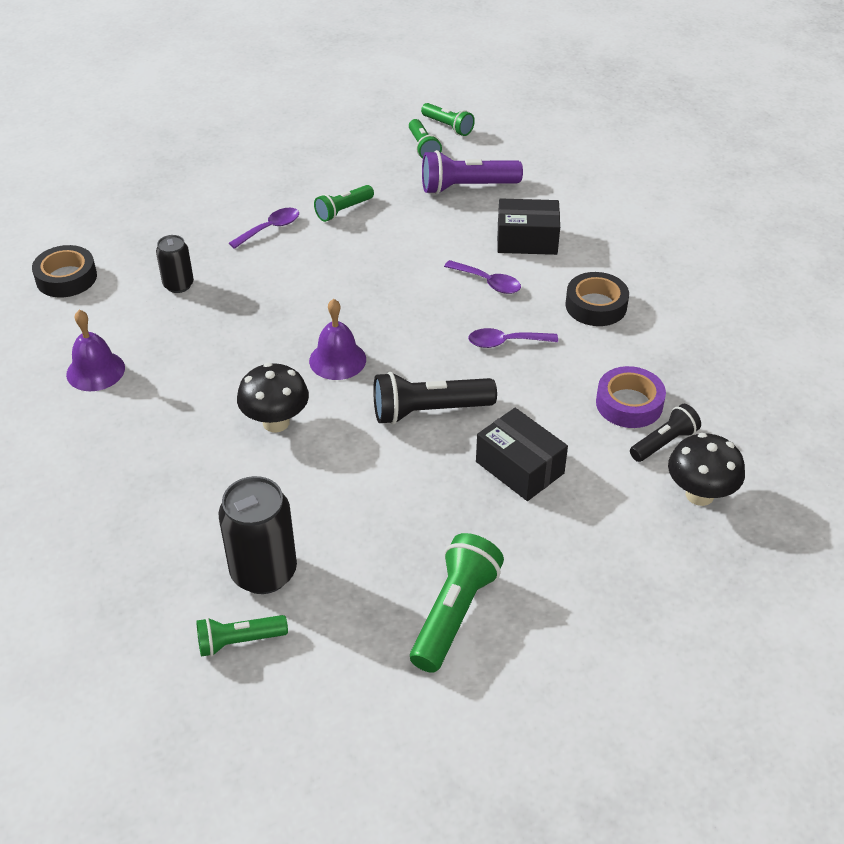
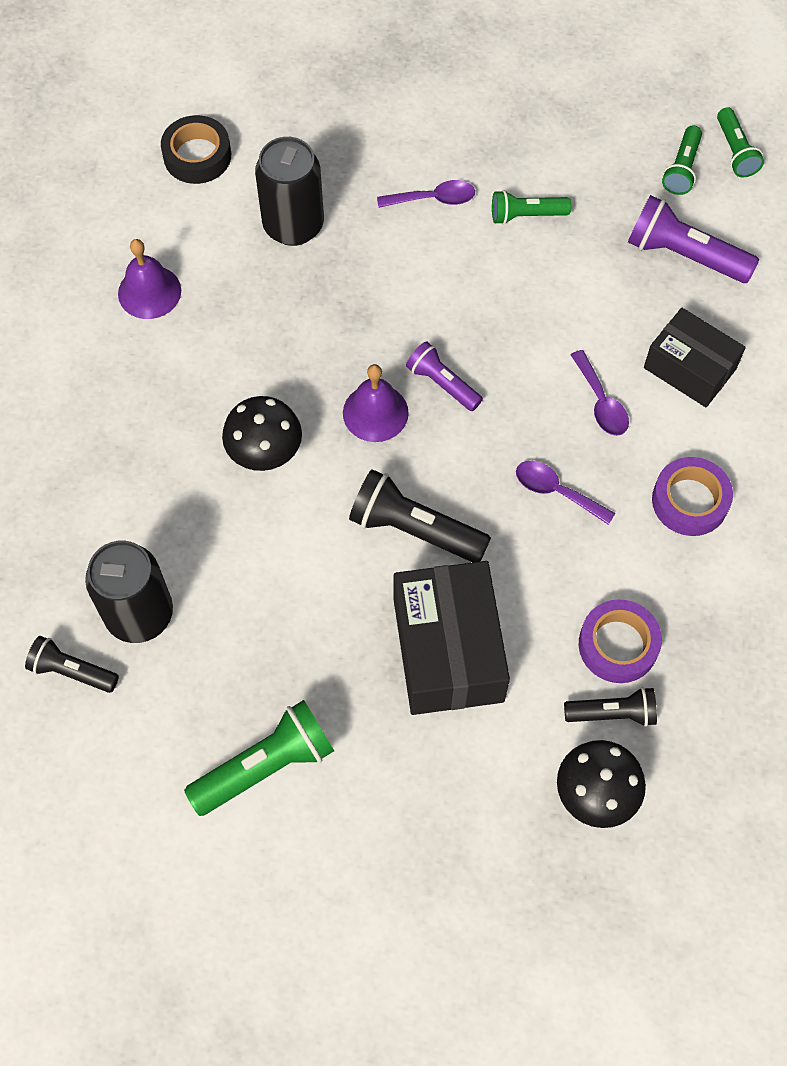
camera: 35 degrees right, 20 degrees up
(178, 285) = (293, 225): black can -> black can, size x1.71
(239, 641) = (72, 671): green flashlight -> black flashlight
(370, 322) = (442, 383): none -> purple flashlight
(519, 467) = (448, 650): black box -> black box, size x1.52
(596, 306) = (690, 501): black tape -> purple tape

